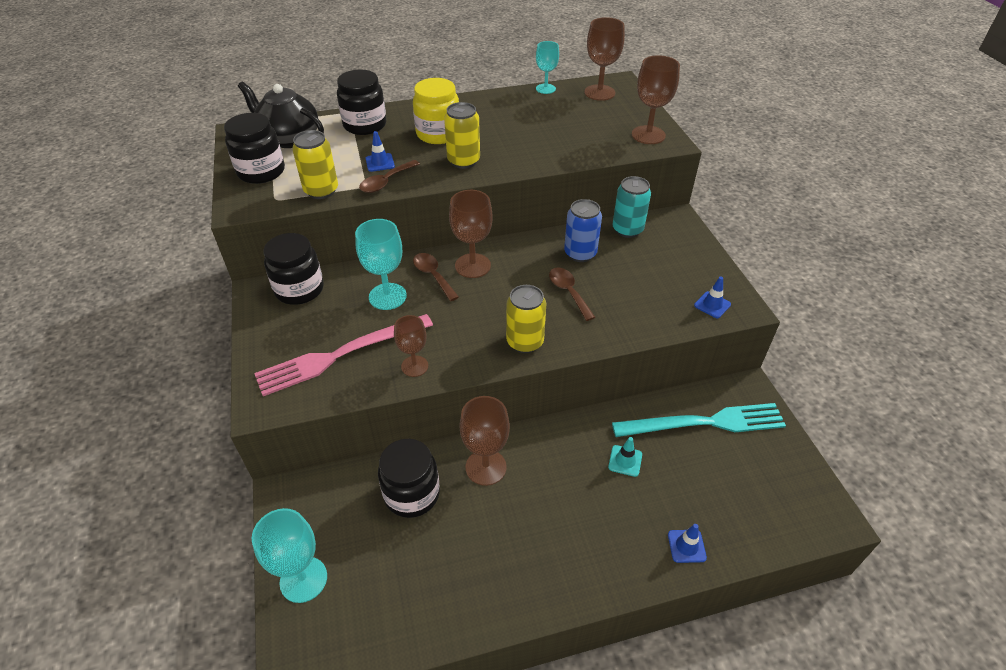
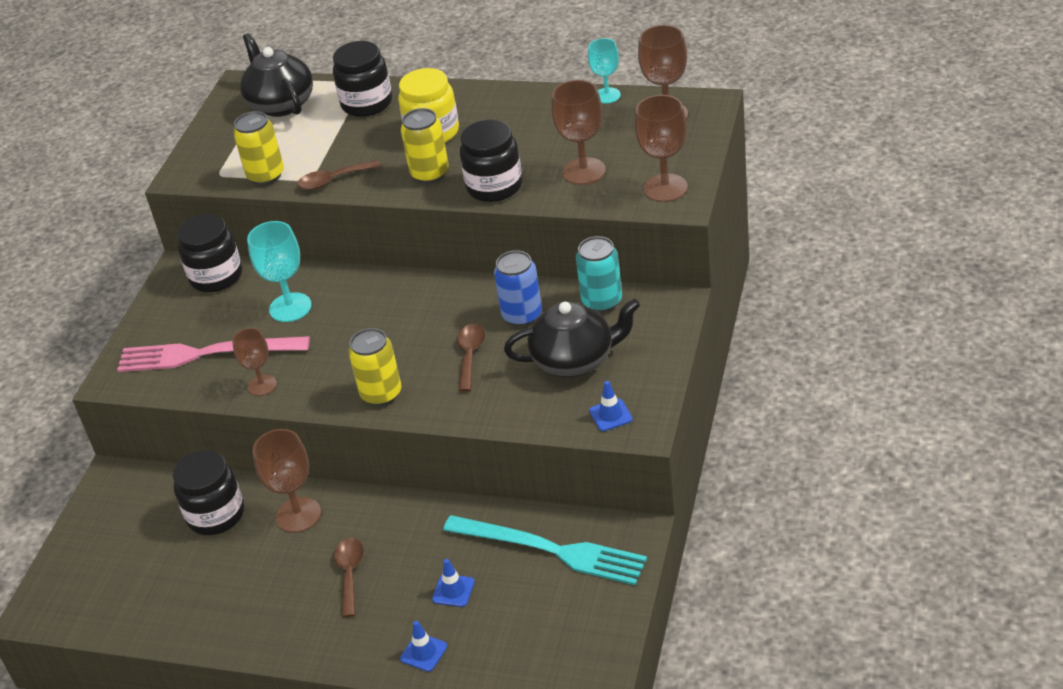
camera: 35 degrees right, 5 degrees down
(261, 172) = (227, 139): black jar -> black jar (494, 186)
(303, 579) = (82, 551): turquoise goblet -> none
(380, 163) = (345, 155): blue traffic cone -> blue traffic cone (453, 591)
(433, 275) = (350, 297): brown spoon -> brown spoon (350, 573)
(473, 266) = (398, 298): brown goblet -> brown goblet (584, 171)
(625, 461) = (434, 557): turquoise traffic cone -> none
(649, 274) = (575, 361): none -> black teapot

